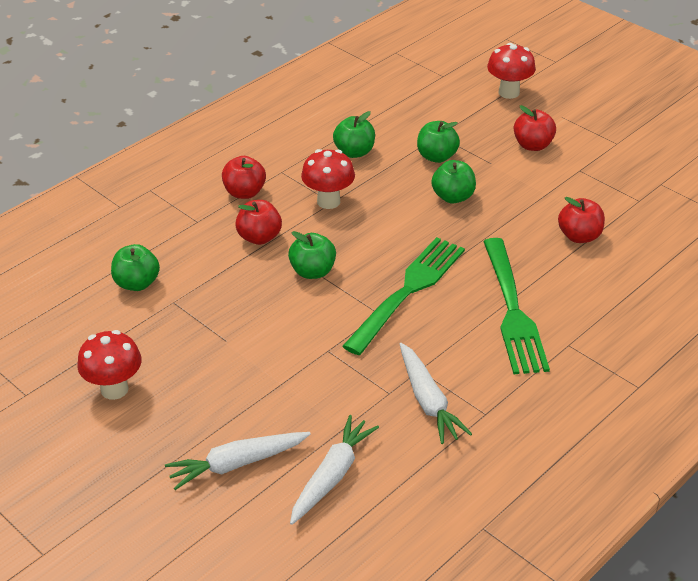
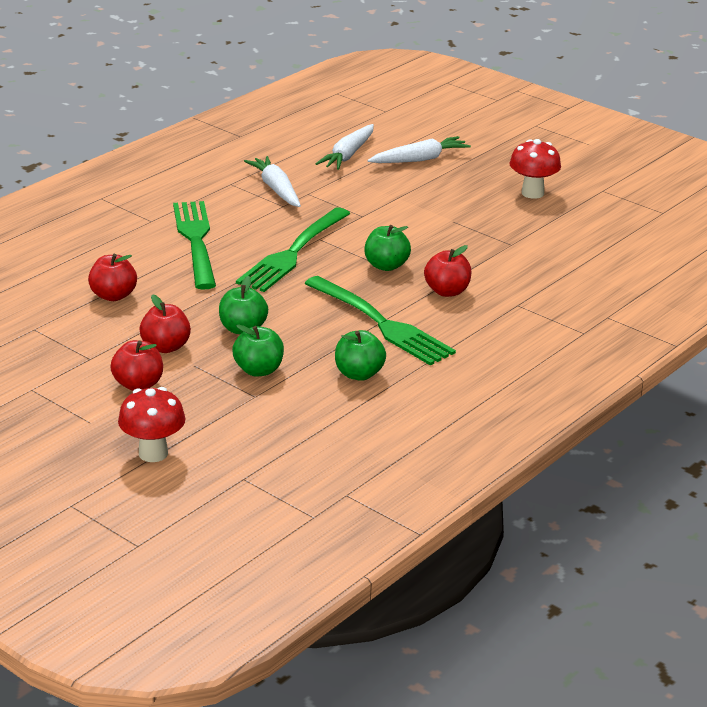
camera: 175 degrees right, 10 degrees down
(137, 283) = (552, 256): green apple -> none
(244, 193) = (477, 331): red apple -> red apple (166, 347)
(328, 201) = (381, 323): red mushroom -> green fork

